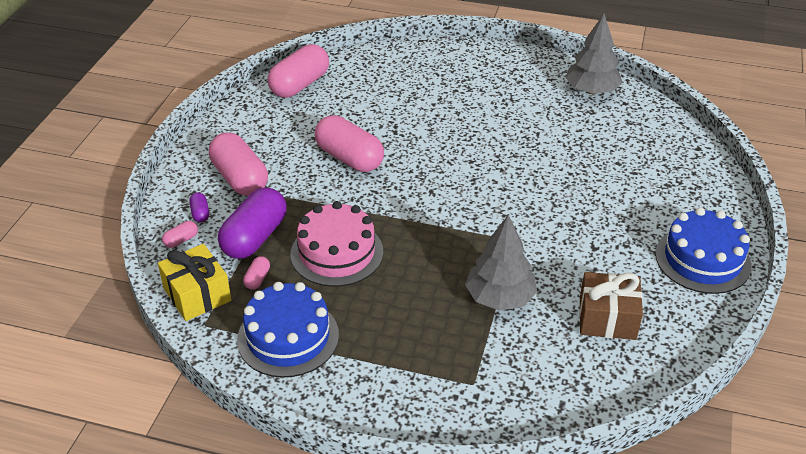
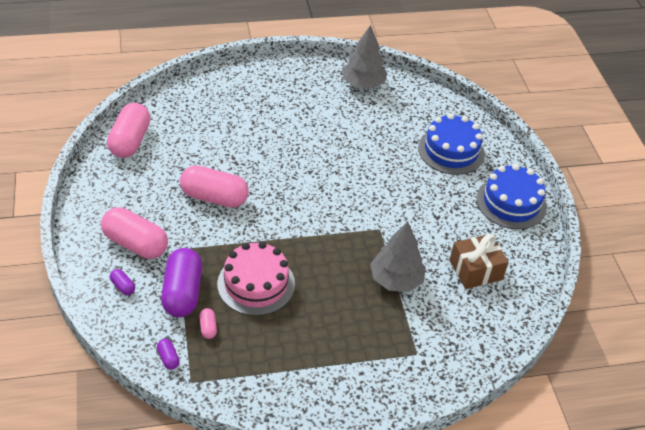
camera: 30 degrees left, 5 degrees up
(181, 240) = (123, 316): pink capsule -> none
(197, 294) = (168, 358): yellow gift -> purple capsule
(288, 337) = (263, 367): blue cake -> blue cake (451, 151)

